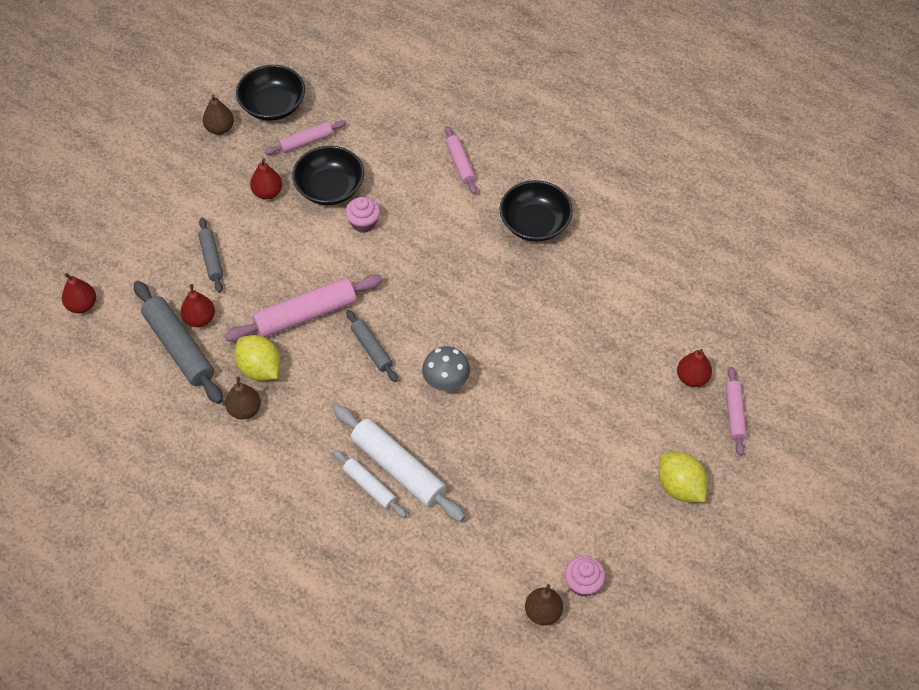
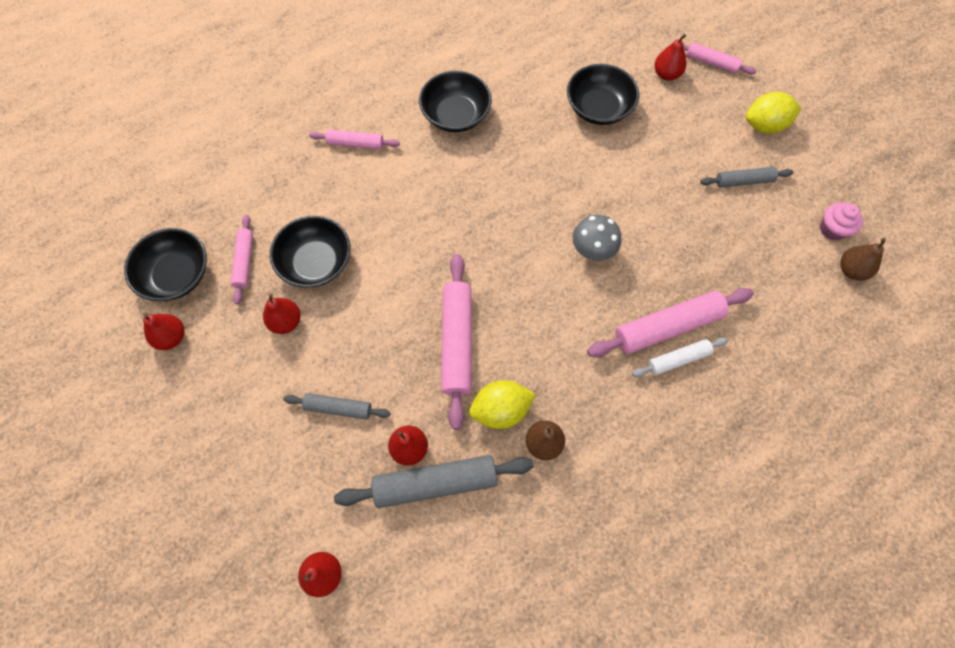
camera: 65 degrees left, 10 degrees up
(220, 128) = (171, 337): brown pear -> red pear
(363, 223) = (376, 249): pink cupcake -> none
(372, 349) = (526, 298): grey rolling pin -> grey rolling pin (744, 181)
(398, 468) = (667, 327): white rolling pin -> pink rolling pin
(612, 333) = (598, 108): none -> black bowl

